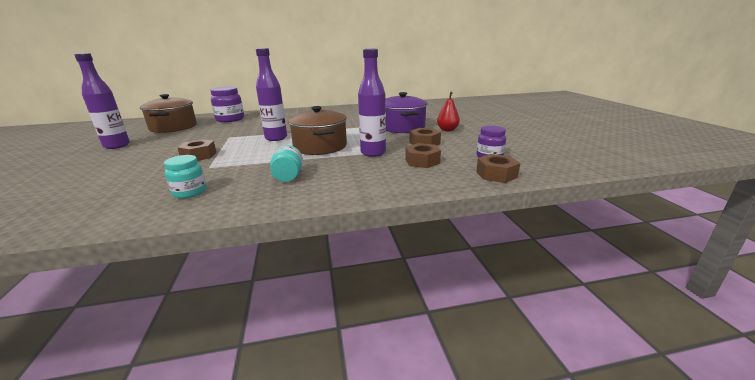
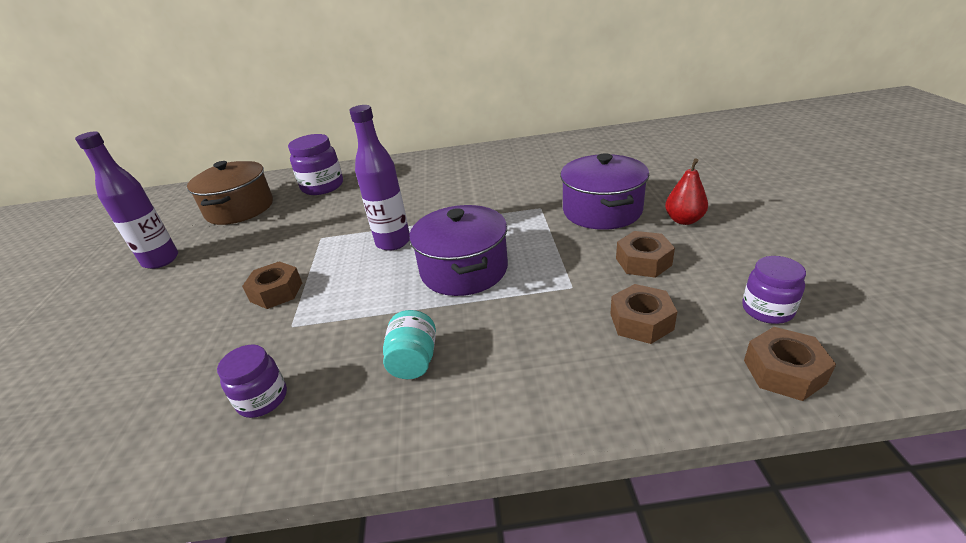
camera: 10 degrees right, 10 degrees up
(190, 192) = (263, 399): turquoise jar -> purple jar
(320, 147) = (464, 270): brown pot -> purple pot
(373, 153) = (553, 292): purple bottle -> none

